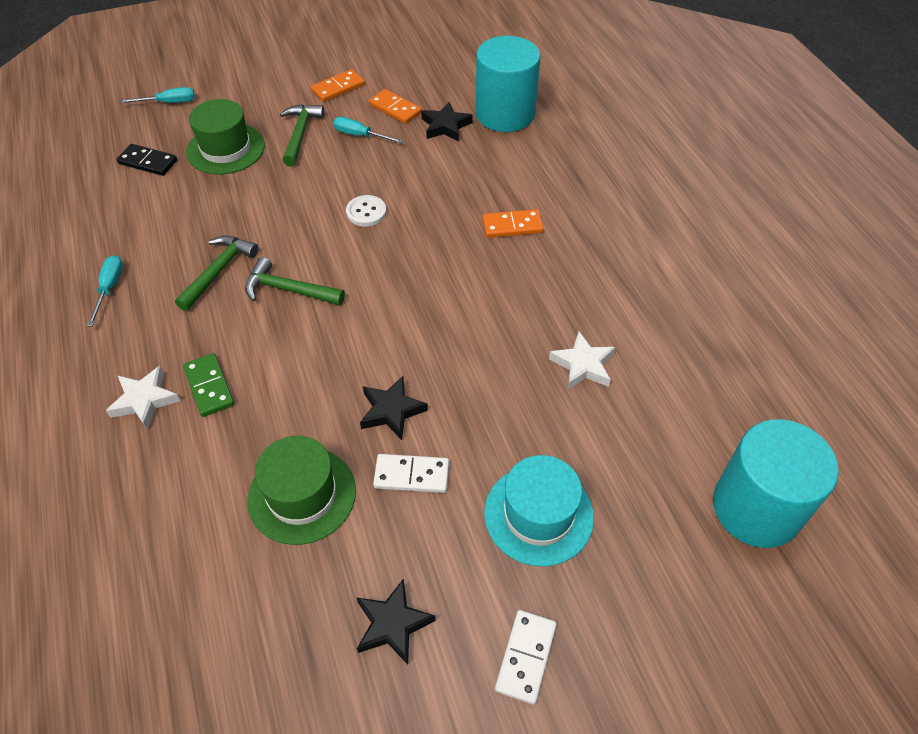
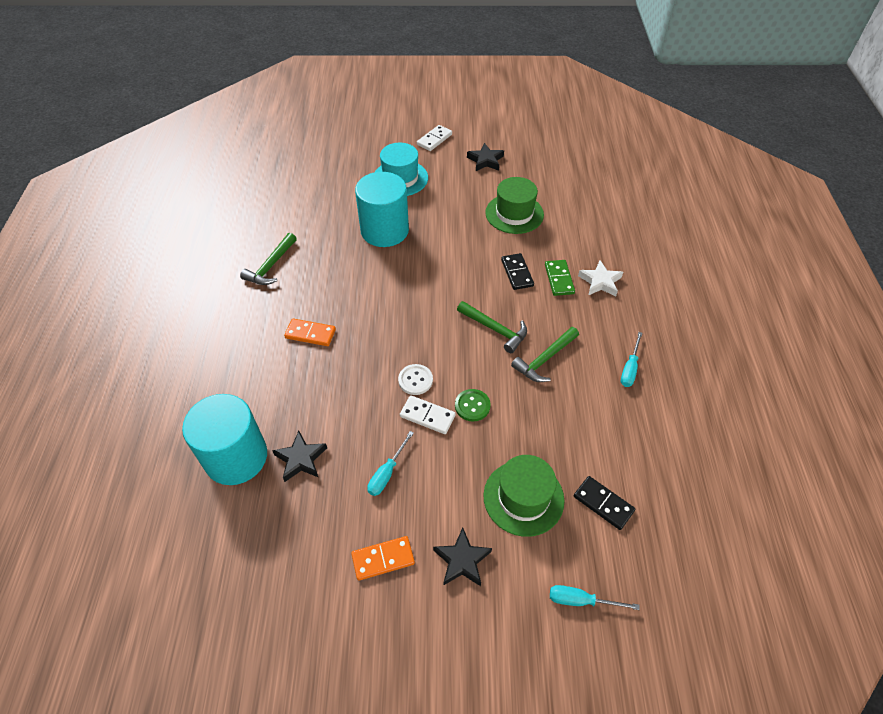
camera: 160 degrees left, 0 degrees up
(275, 378) = (517, 273): none -> black domino
(294, 205) = (472, 406): none -> green button
(300, 134) = (444, 495): green hammer -> green hammer (271, 266)
(360, 135) = (387, 473): turquoise screwdriver -> turquoise screwdriver turned 75 degrees clockwise
(391, 410) = (453, 238): black star -> black star (462, 560)
(395, 109) = (337, 501): orange domino -> none
(411, 475) = (454, 208): white domino -> white domino (427, 416)
(583, 365) = (331, 232): white star -> none
(756, 508) = (298, 156): turquoise cylinder -> turquoise cylinder (384, 230)

